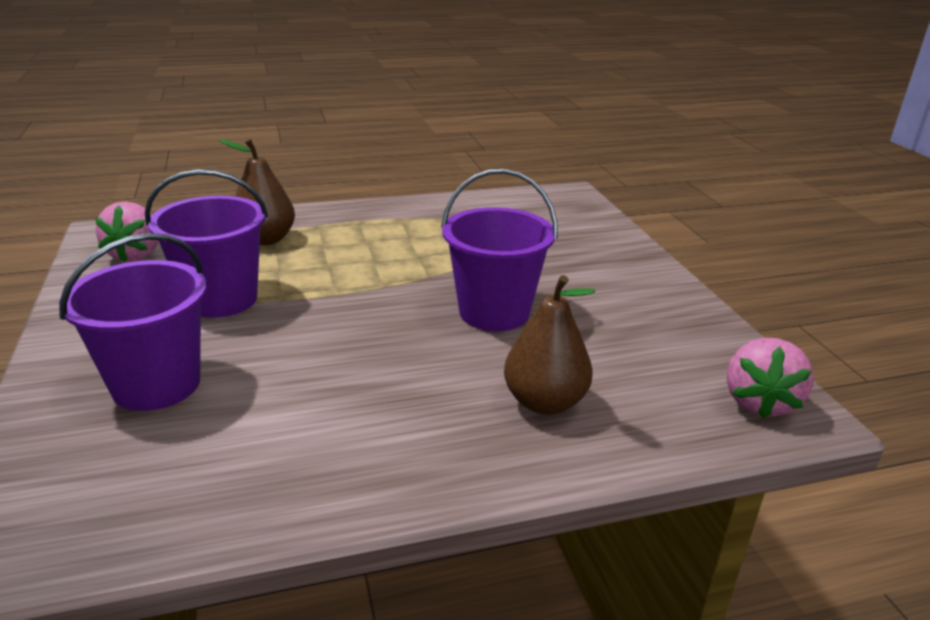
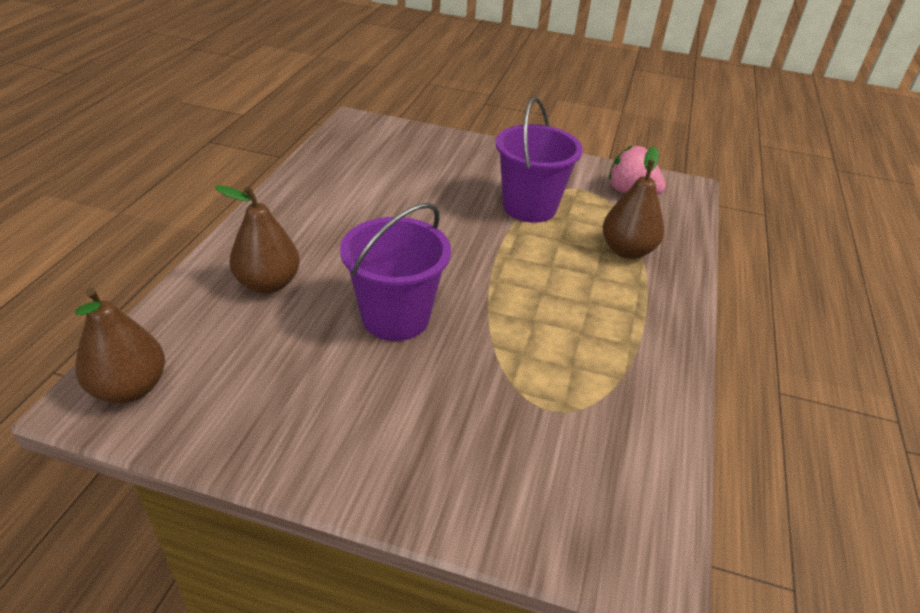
camera: 120 degrees right, 10 degrees up
(156, 384) = (443, 168): purple bucket -> none
(759, 402) = (130, 388): pink strawberry -> brown pear

